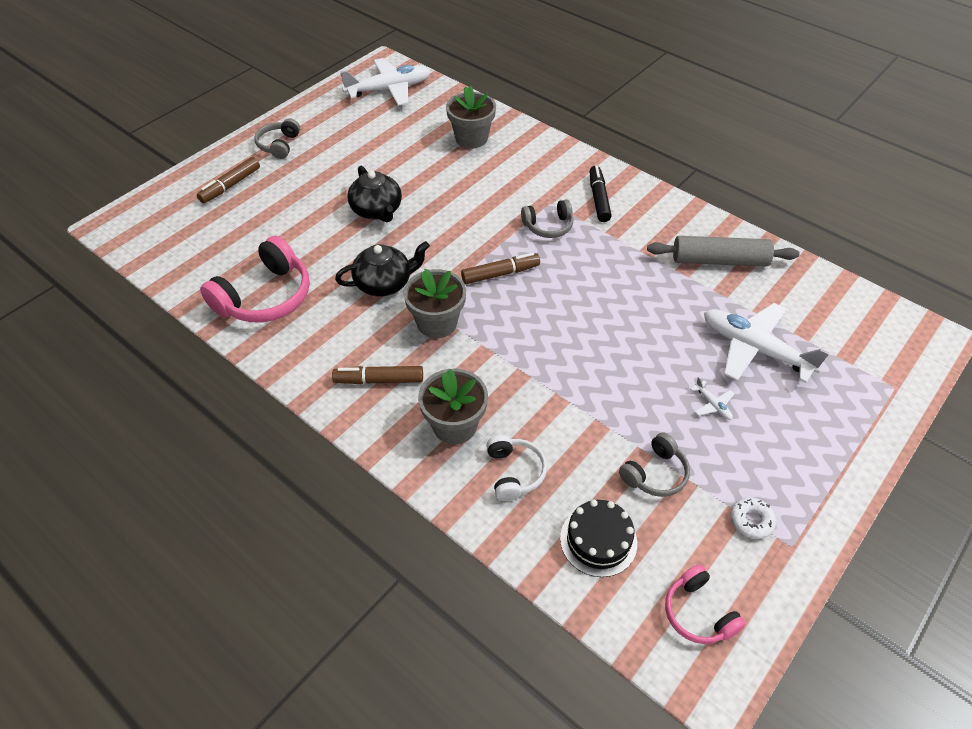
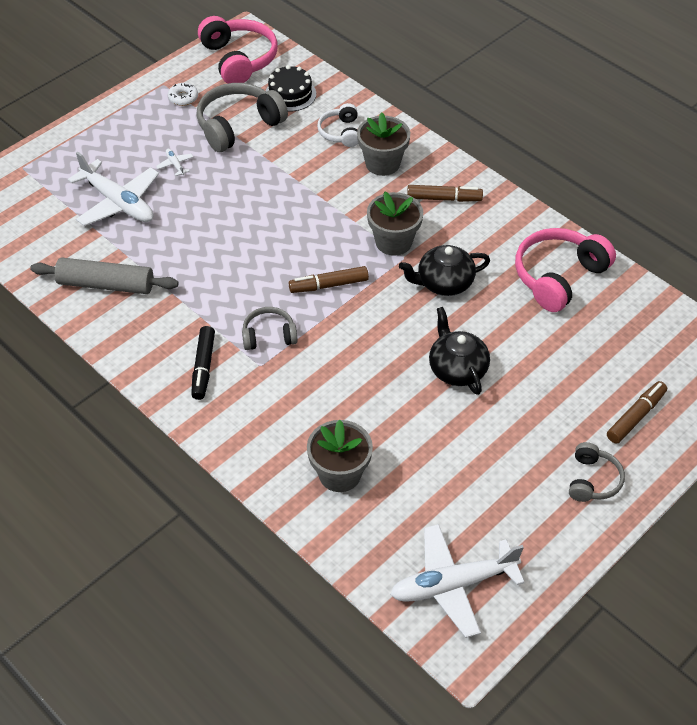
camera: 175 degrees left, 0 degrees up
(655, 473) = (238, 126): grey headphones -> grey headphones, size x1.78
(698, 613) = (239, 59): pink headphones -> pink headphones, size x1.78

